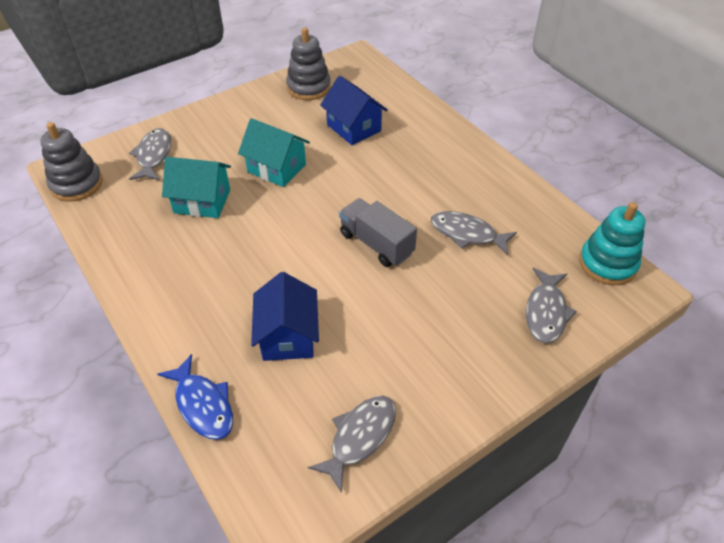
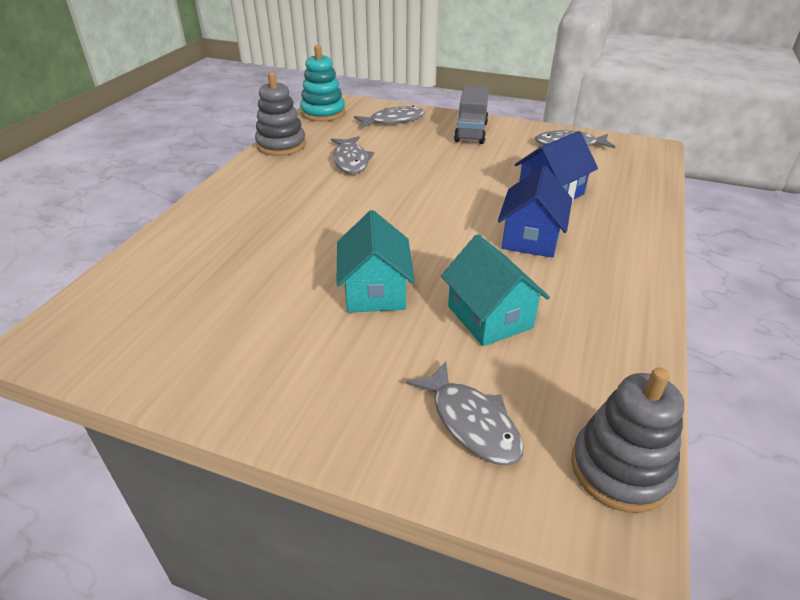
camera: 125 degrees left, 10 degrees down
(153, 155) = (471, 422): grey fish -> grey fish turned 90 degrees counterclockwise
(203, 405) = (650, 200): blue fish -> none
(309, 87) = (168, 350): grey stacking toy -> grey stacking toy (281, 145)
(354, 128) = (245, 269): blue house -> blue house (530, 238)
(376, 244) = (411, 192): grey truck -> grey truck (471, 132)

